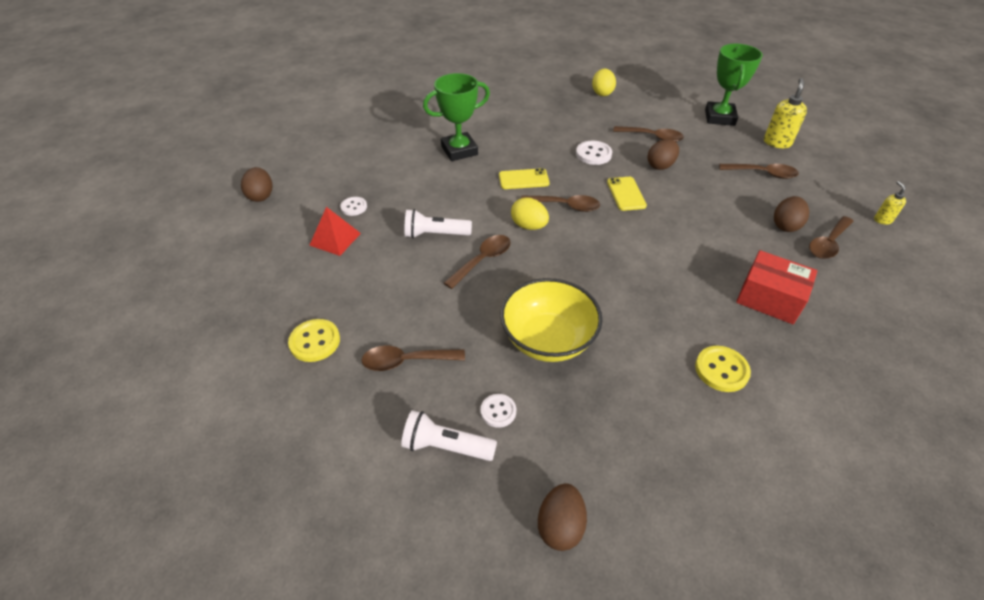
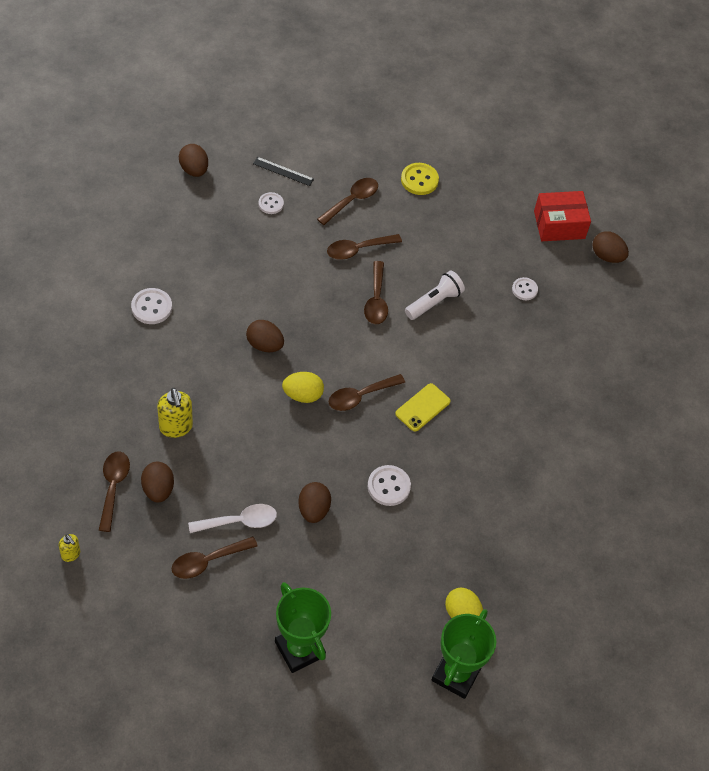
camera: 135 degrees right, 10 degrees up
(335, 239) = (500, 254): red pyramid -> none
(446, 446) = (283, 171): white flashlight -> black ruler
(459, 150) = (515, 410): green trophy -> green trophy (456, 674)
(529, 226) = (371, 355): yellow egg -> yellow egg (303, 395)
(548, 339) = (277, 264): yellow bowl -> none
(619, 277) = (264, 345): none -> brown egg
(626, 194) = (319, 445): yellow phone -> none
(652, 137) = (350, 556): brown spoon -> brown spoon (358, 249)
(721, 370) = (151, 307): yellow button -> white button
(724, 182) = (239, 521): none -> white spoon
(769, 298) = (142, 391): red box -> red box (559, 225)
(777, 142) = (214, 634): yellow soap dispenser -> yellow soap dispenser (176, 427)

